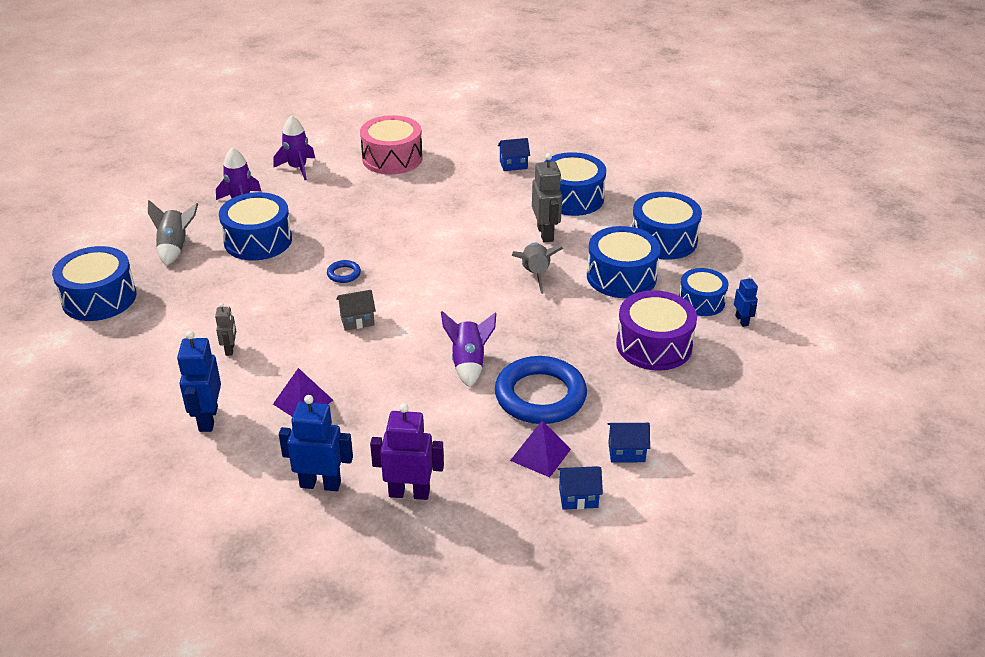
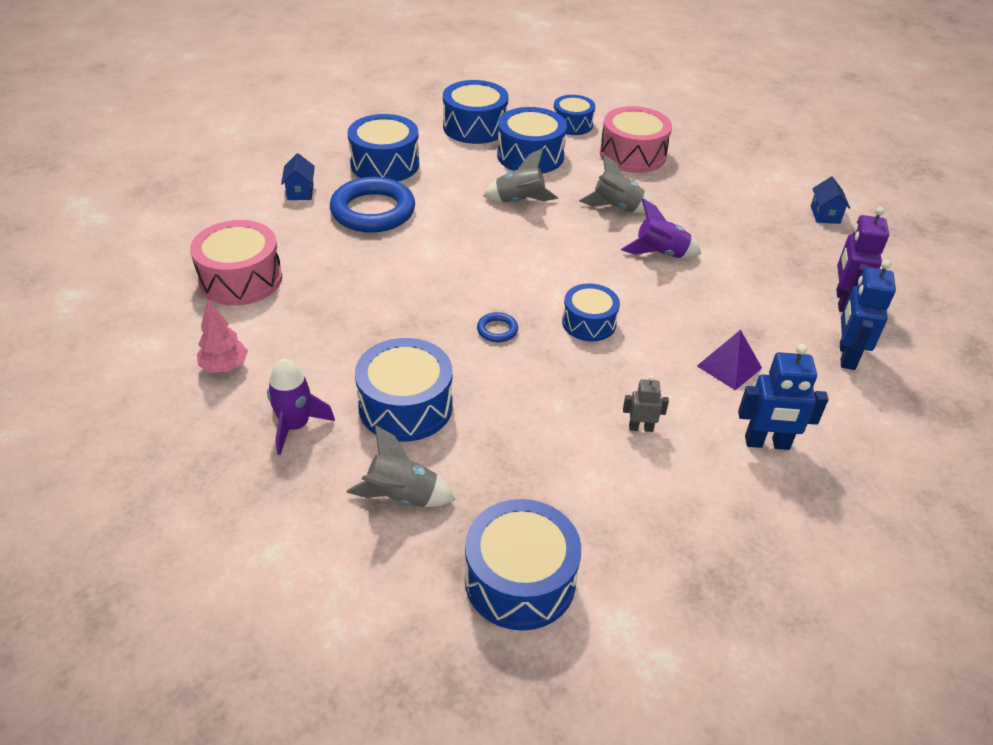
camera: 85 degrees left, 5 degrees up
(297, 168) = (225, 367): purple rocket -> pink tree
(357, 320) = (589, 323): grey house -> blue drum
(540, 396) = (704, 219): blue ring -> blue ring (373, 211)
(540, 454) = (779, 227): purple pyramid -> none
(543, 334) = (616, 207): none -> grey rocket
(545, 234) = (448, 187): grey robot -> none
(626, 452) = (768, 186): blue house -> none
(654, 345) = (632, 155): purple drum -> pink drum
(742, 320) = (600, 112): blue robot -> none

